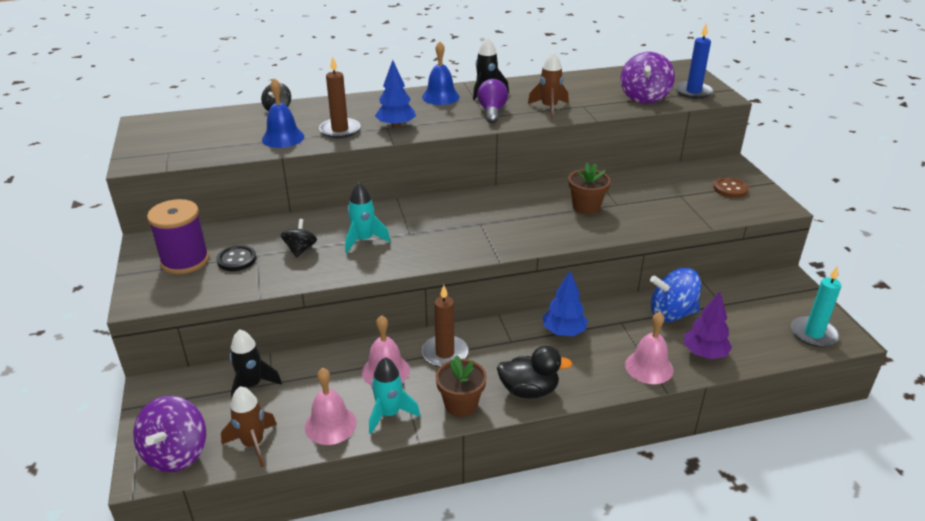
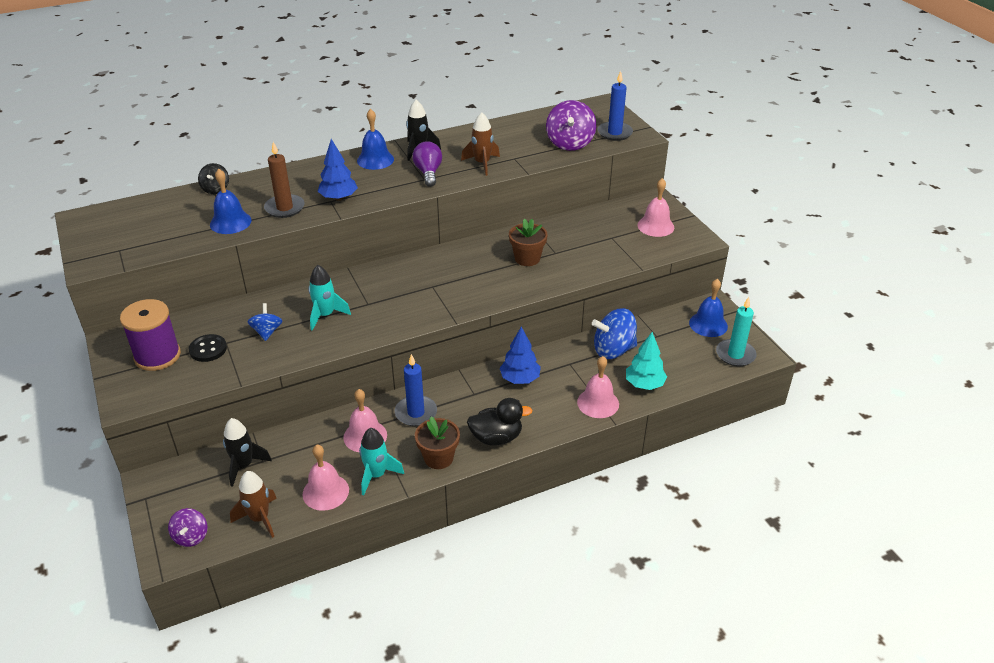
camera: 10 degrees left, 5 degrees up
(176, 453) = (191, 536): purple spinning top -> purple spinning top, size x0.58
(300, 249) = (267, 332): black spinning top -> blue spinning top
(445, 353) = (416, 413): brown candle -> blue candle
(704, 353) = (644, 384): purple tree -> turquoise tree
(730, 189) = (655, 226): brown button -> pink bell
(782, 299) = (708, 324): none -> blue bell

